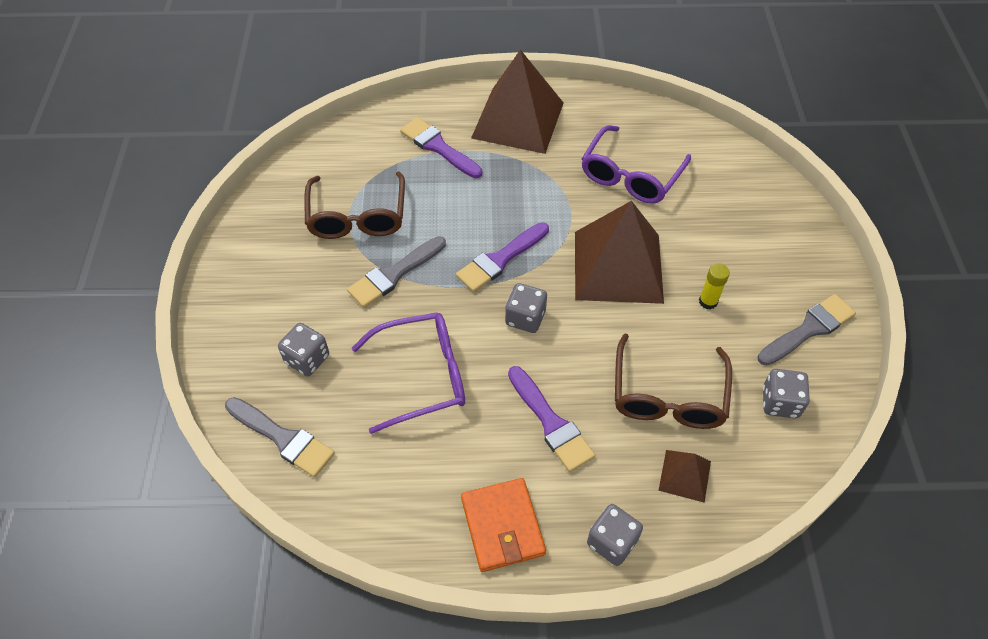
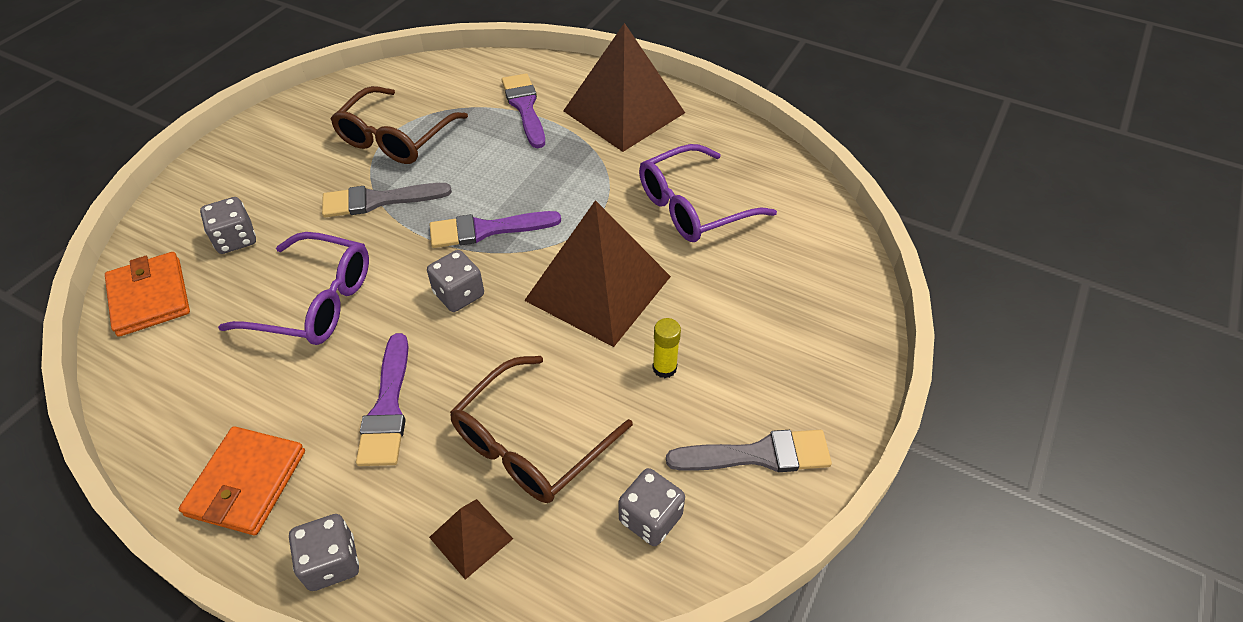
camera: 30 degrees right, 5 degrees down
(283, 438) = (150, 297): grey brush -> orange wallet

